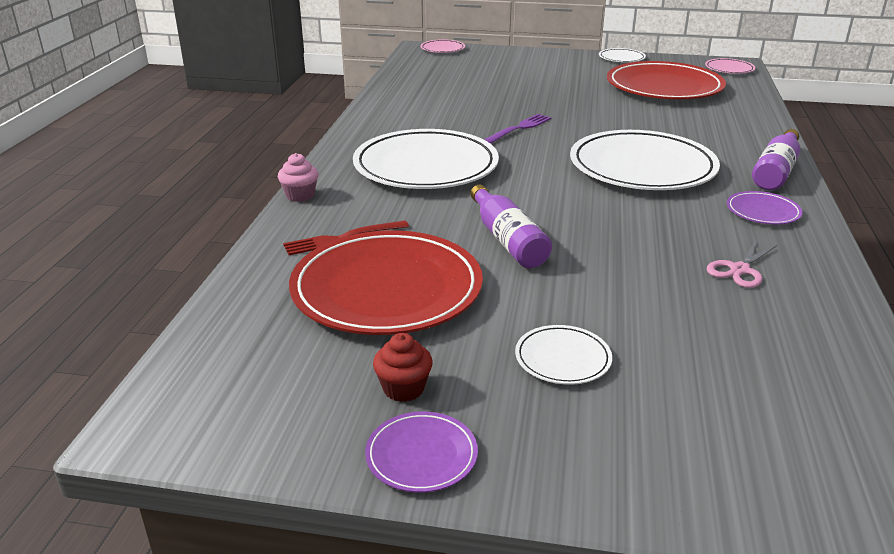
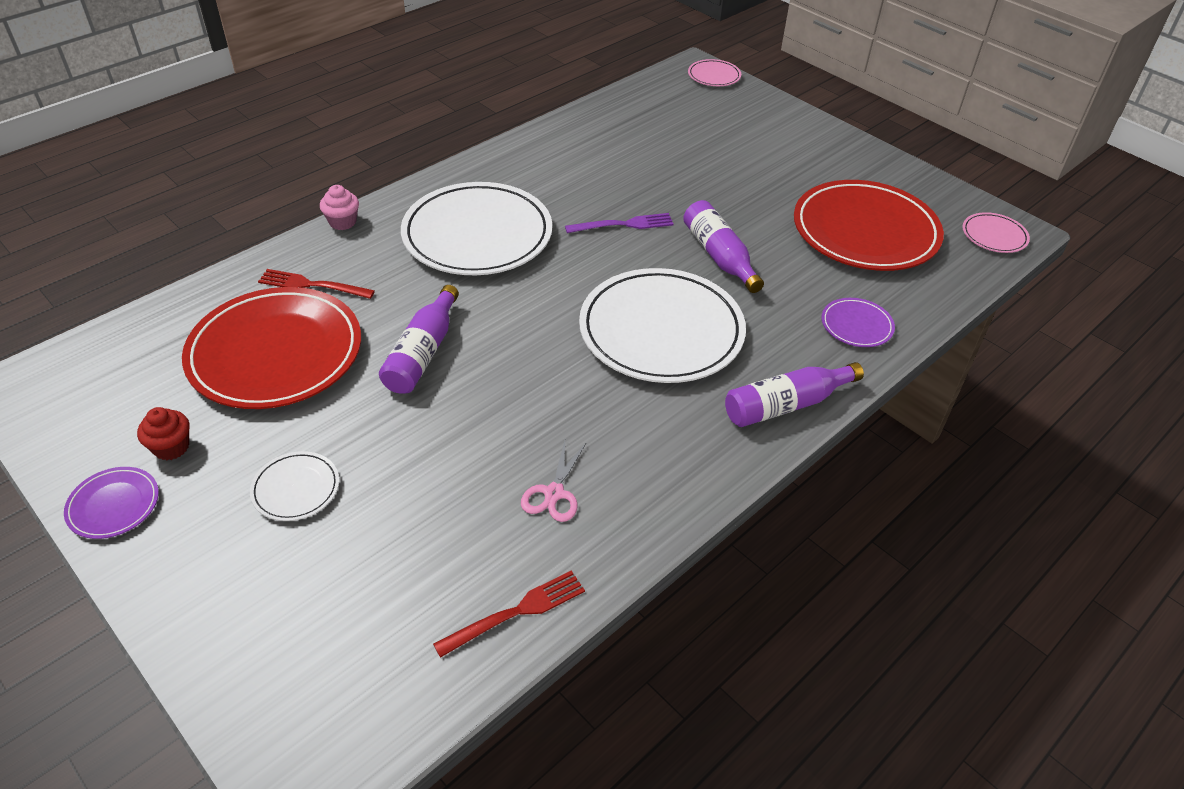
camera: 35 degrees right, 15 degrees up
(607, 123) = (719, 256): none -> purple bottle
(621, 58) = (889, 165): white plate -> none
(739, 270) = (554, 493): pink scissors -> pink scissors turned 60 degrees counterclockwise
(763, 211) = (686, 444): purple plate -> purple plate (856, 325)
(842, 340) = (517, 611): none -> red fork

